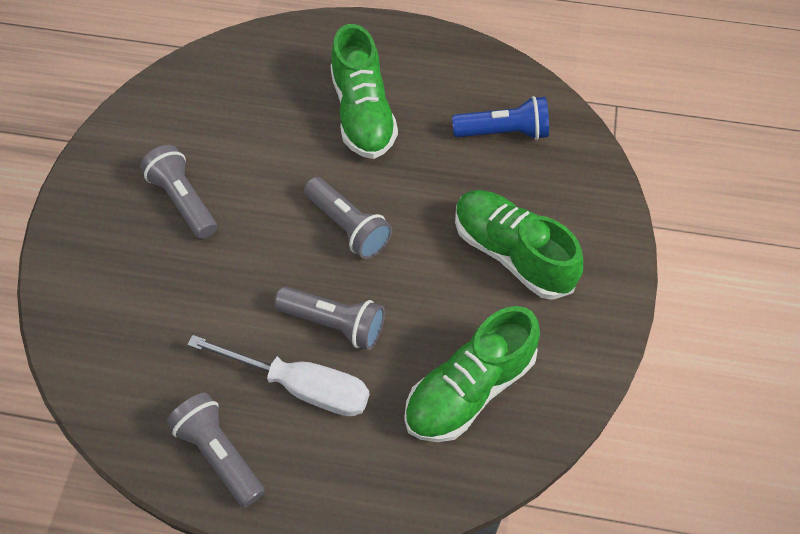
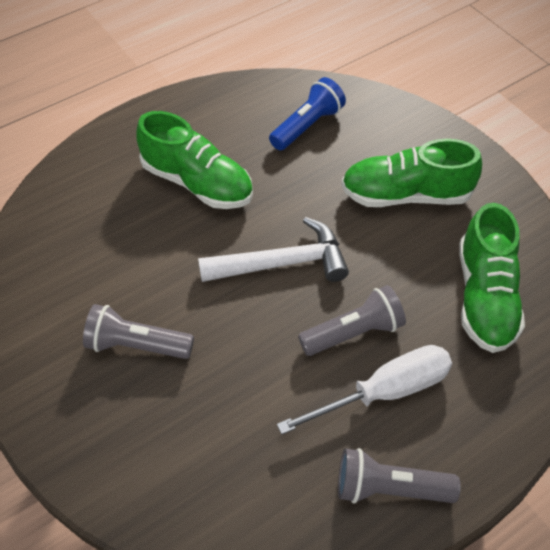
camera: 45 degrees left, 5 degrees down
(348, 227) = (282, 263): grey flashlight -> white hammer

